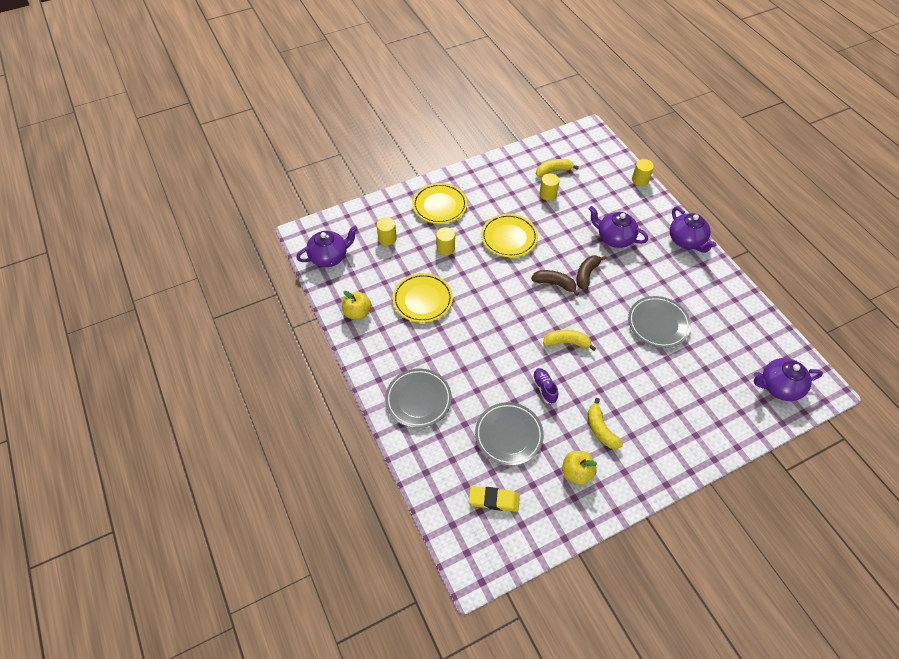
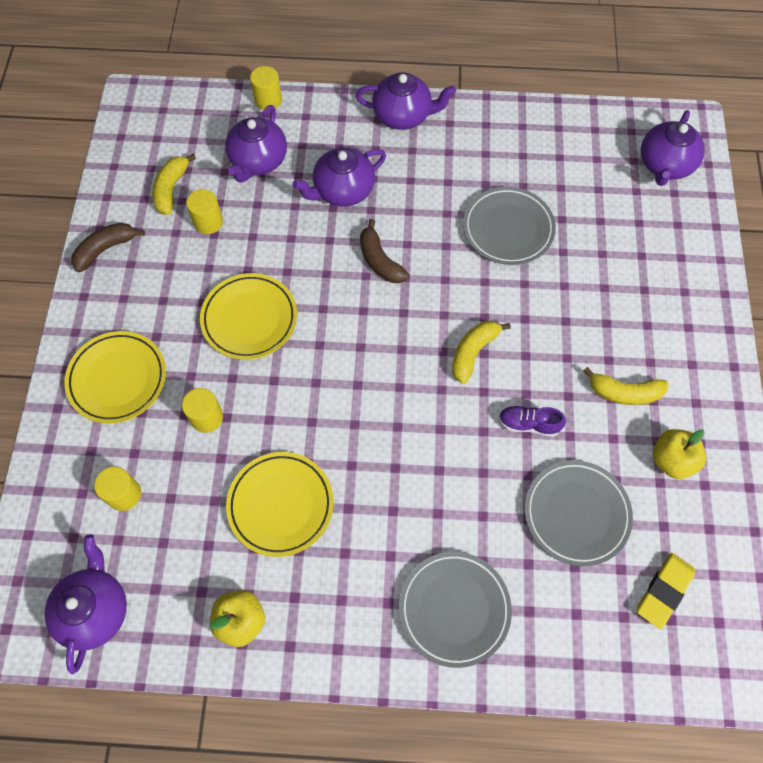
camera: 60 degrees left, 10 degrees up
(554, 284) = (369, 309): brown banana -> brown banana (105, 249)
(600, 195) = (258, 161): none -> purple teapot

